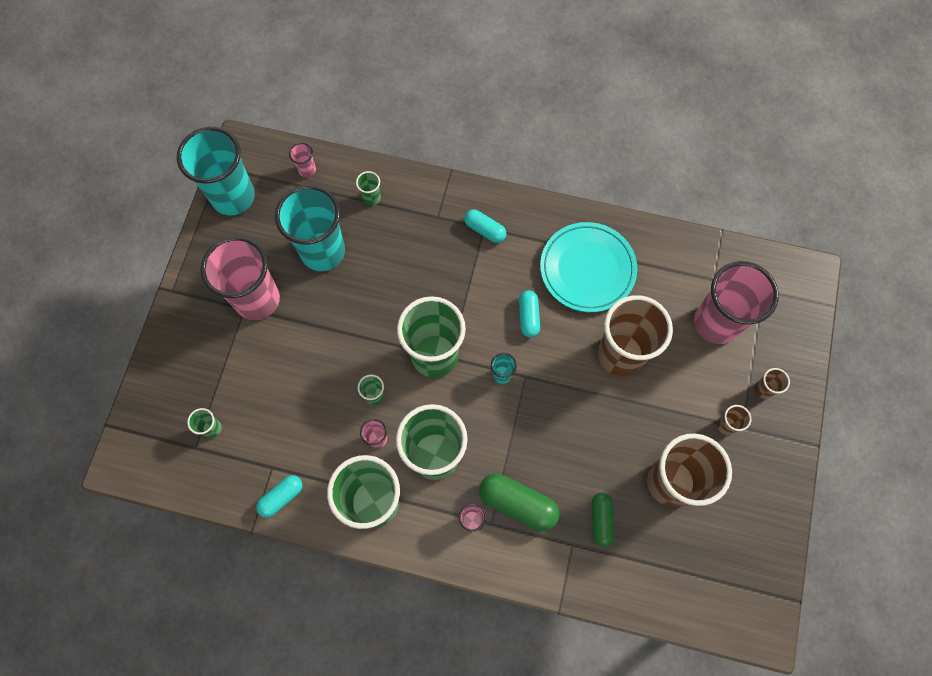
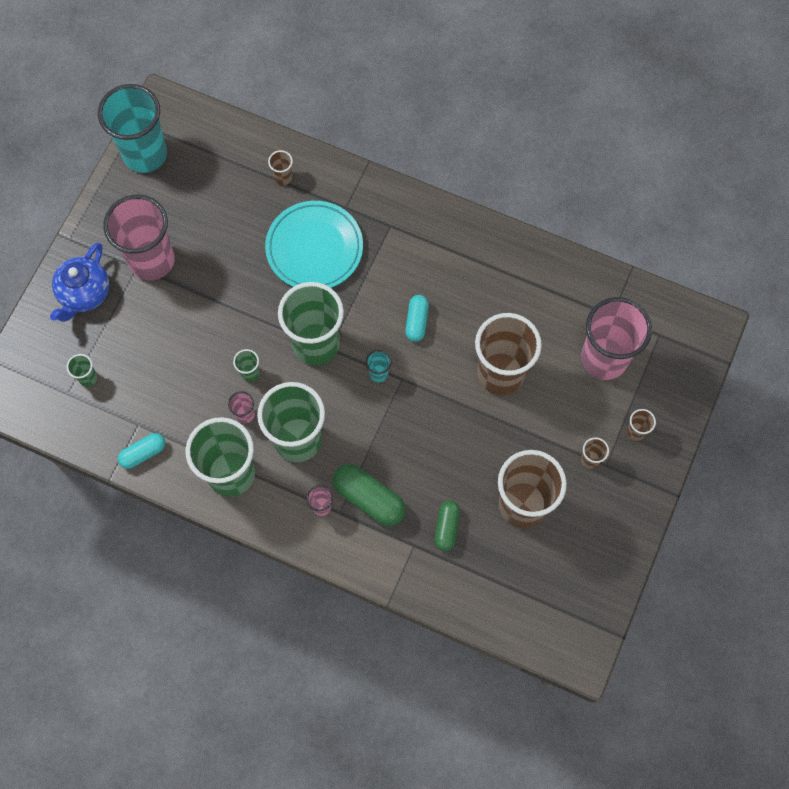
camera: 10 degrees right, 0 degrees up
(195, 344) = (84, 293): none -> blue teapot
(307, 170) = (223, 138): pink cup -> none
(323, 251) = (224, 223): turquoise cup -> none
(371, 198) = (283, 177): green cup -> brown cup
(485, 230) = (390, 228): turquoise capsule -> none
(587, 269) = (486, 284): turquoise plate -> turquoise plate (314, 248)

